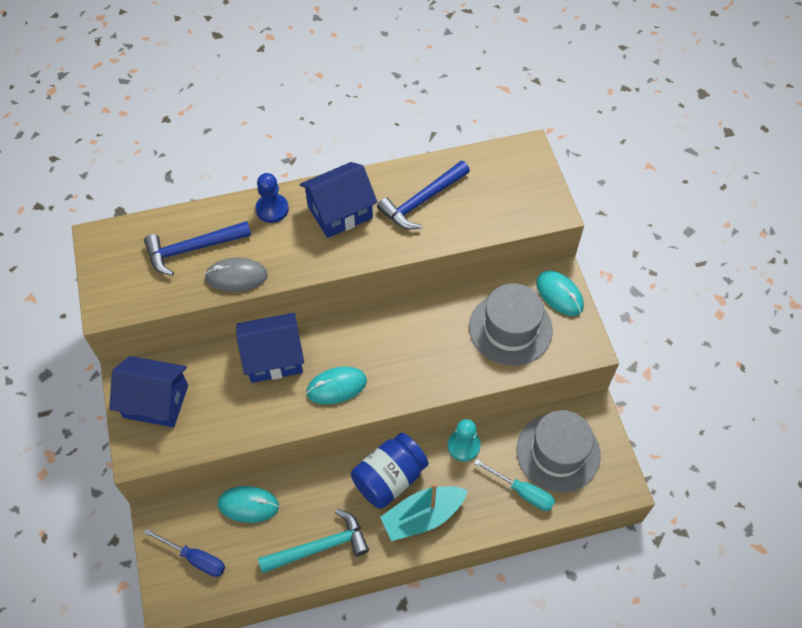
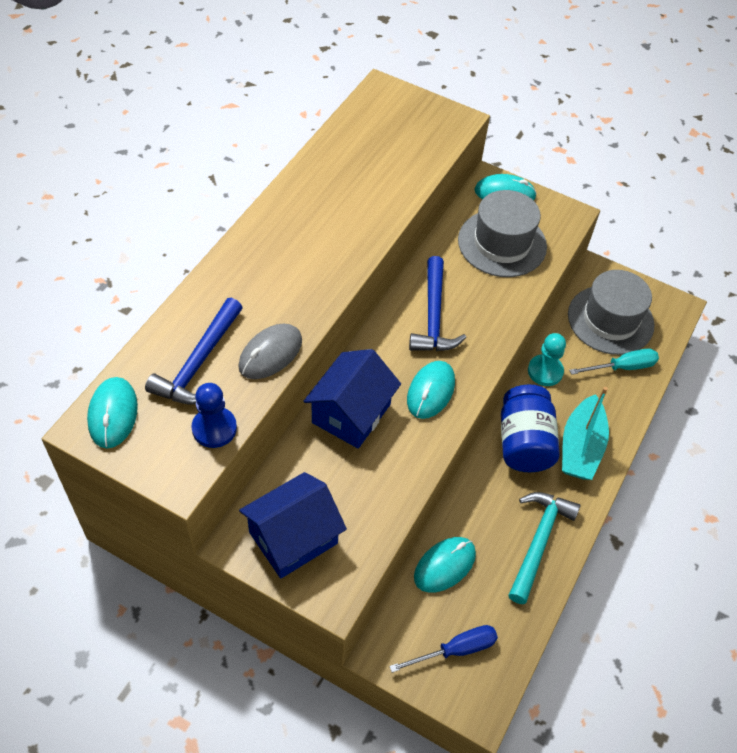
camera: 50 degrees left, 5 degrees down
(117, 241) = (113, 414): none -> turquoise mouse
(272, 209) = (230, 277): blue pawn -> blue pawn (214, 428)
(340, 212) = (293, 236): blue house -> none
(422, 201) = (350, 181): blue hammer -> blue hammer (434, 316)

